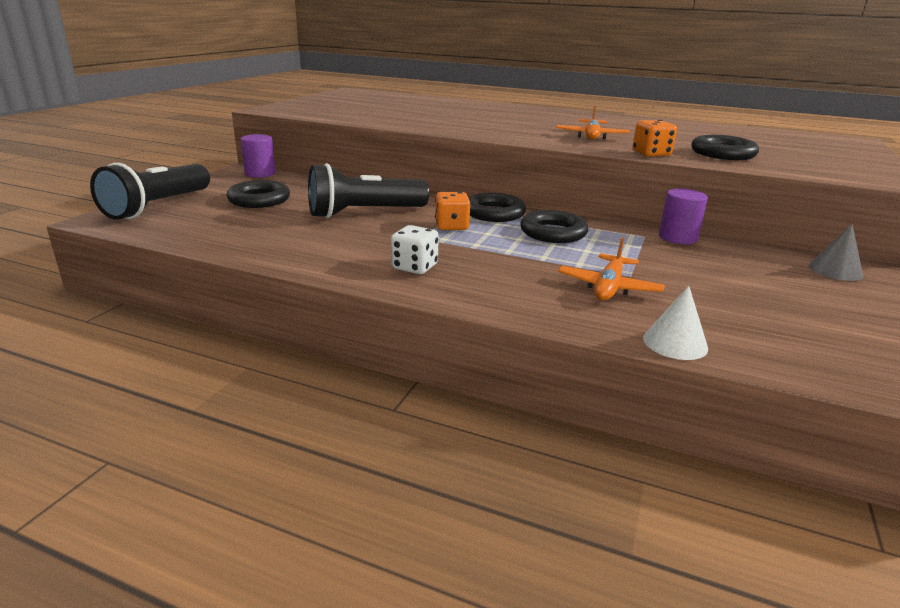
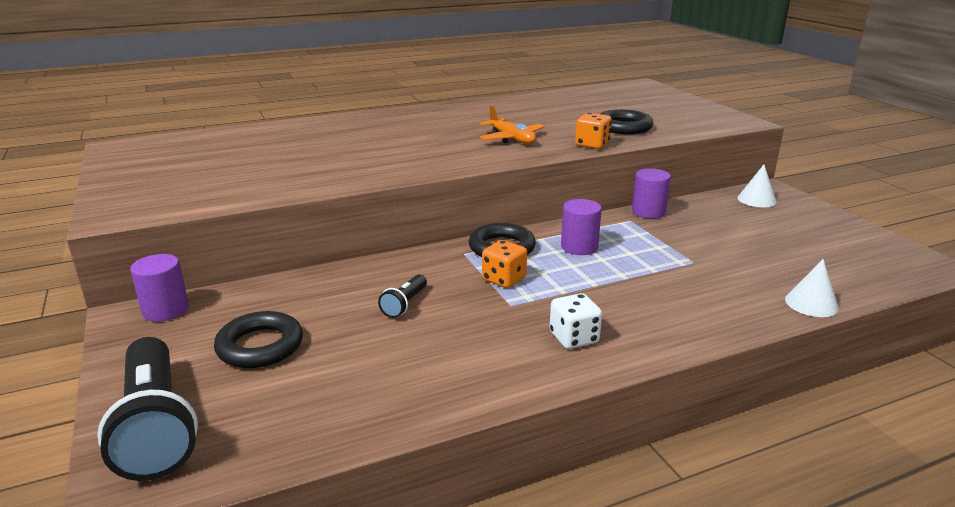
camera: 45 degrees left, 0 degrees up
(364, 213) = (404, 304): black flashlight -> black flashlight, size x0.46
(553, 233) = (579, 247): black ring -> purple cylinder
(609, 287) = (705, 279): orange plane -> none
(835, 270) = (756, 200): grey cone -> white cone

